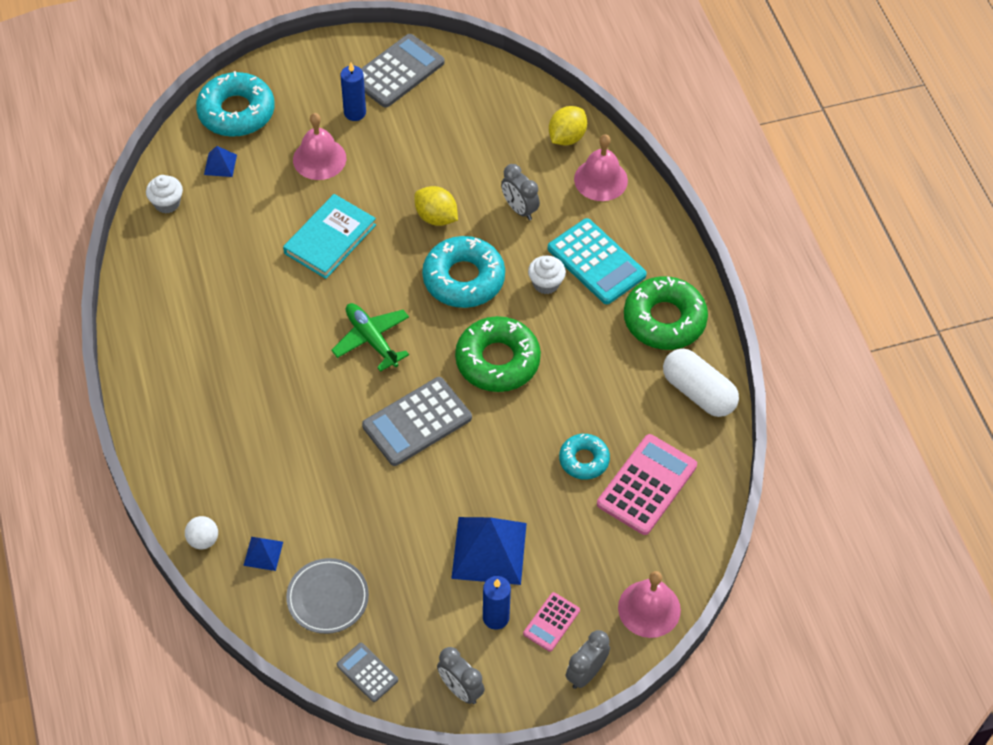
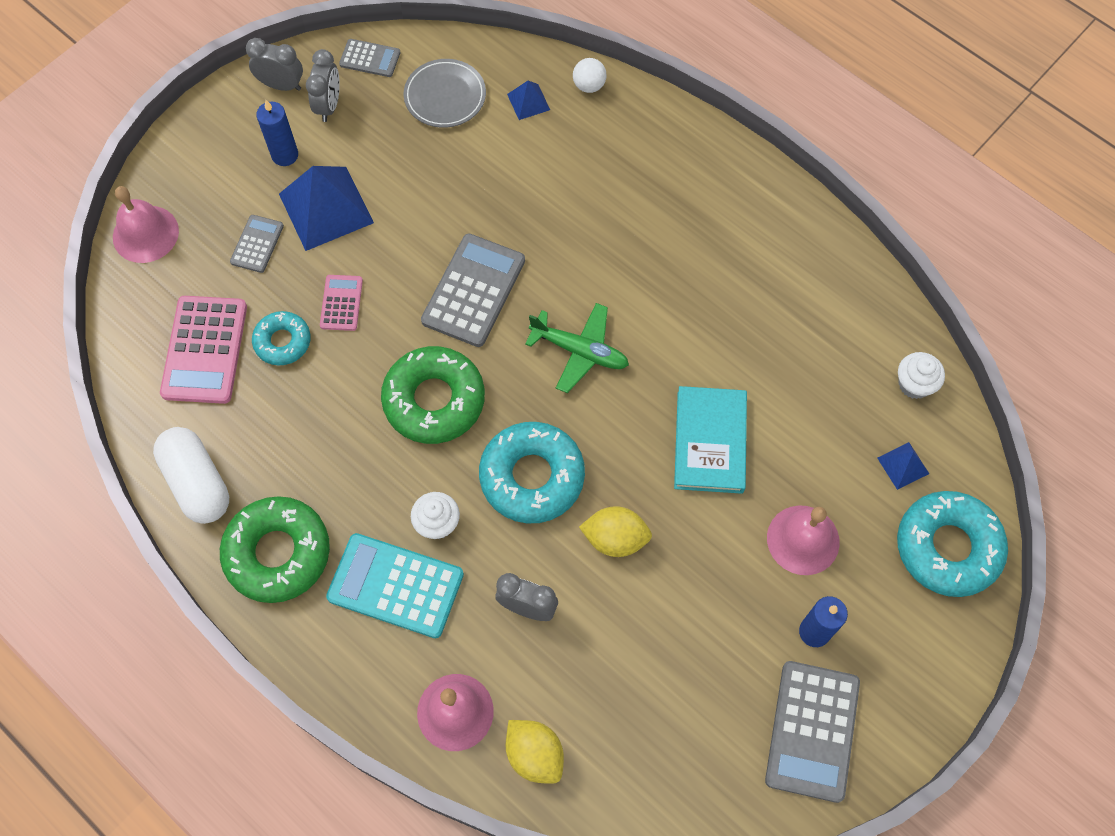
camera: 150 degrees right, 10 degrees up
(551, 622) = (231, 177): pink calculator -> pink calculator (341, 303)
(562, 549) = (257, 244): none -> grey calculator
(566, 137) = (535, 754): yellow lemon -> yellow lemon turned 45 degrees counterclockwise
(586, 673) = (177, 151): grey clock -> grey clock (328, 105)
(698, 392) = (197, 483): white capsule -> white capsule turned 45 degrees clockwise

